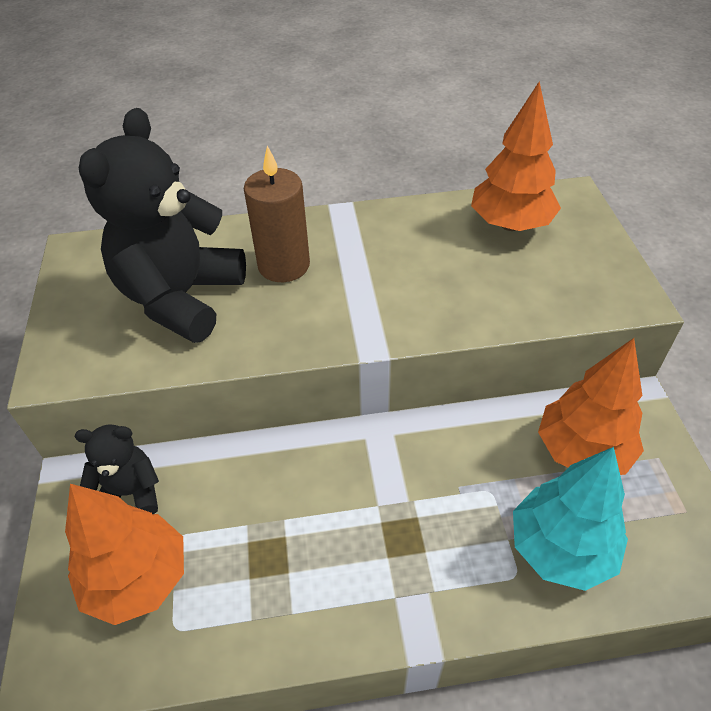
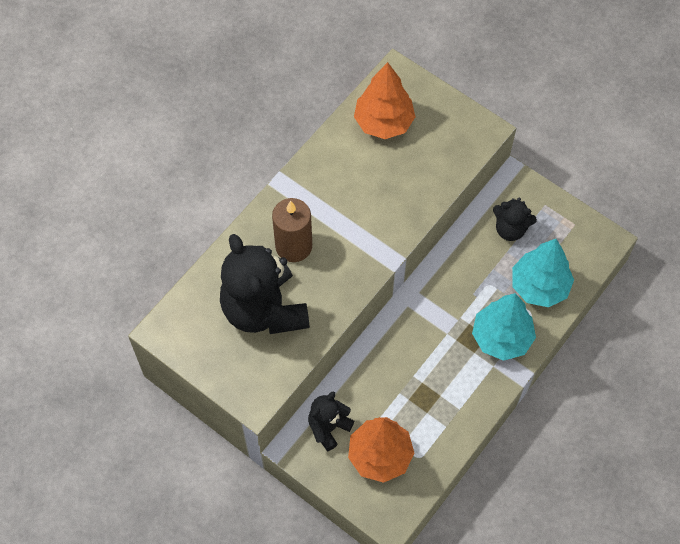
camera: 45 degrees left, 15 degrees up
(442, 570) = (501, 338): none -> turquoise tree
(582, 451) = (510, 229): orange tree -> black teddy bear

